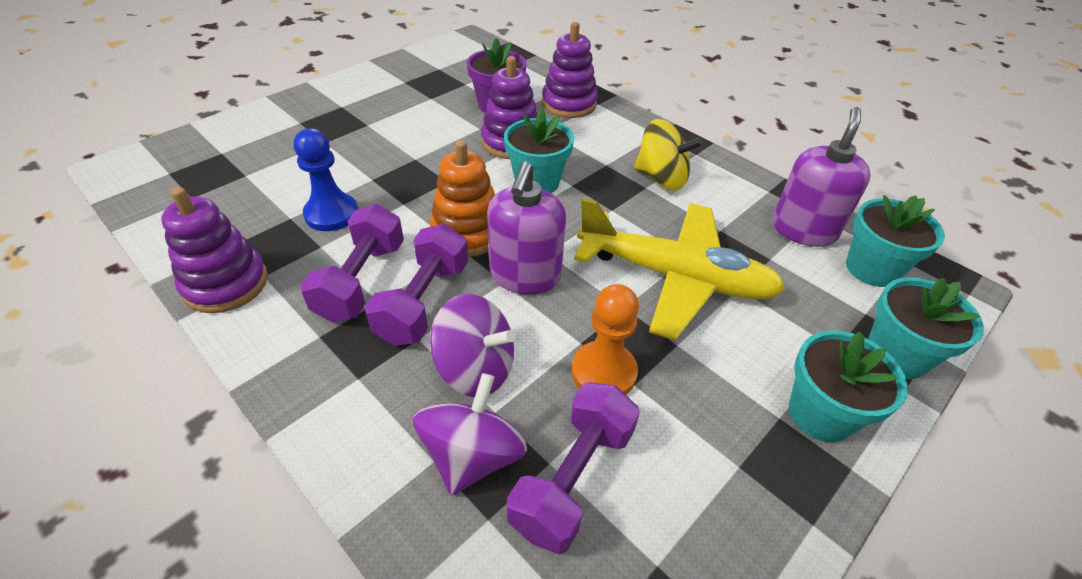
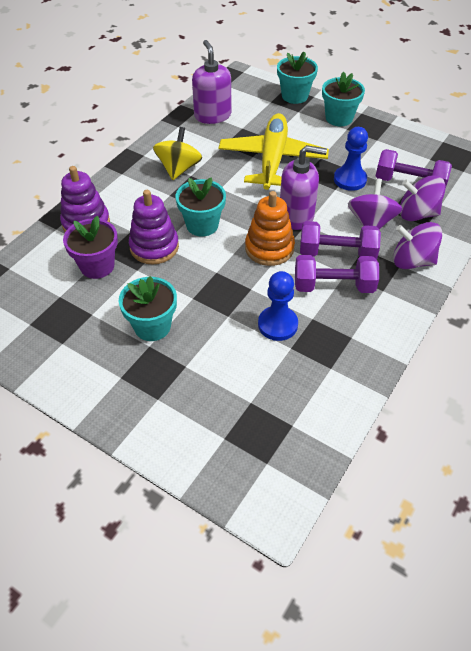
camera: 100 degrees left, 5 degrees up
(226, 284) = (367, 353): purple stacking toy -> none
(356, 399) = (412, 261): none -> purple spinning top
(603, 372) = (350, 179): orange pawn -> blue pawn
(803, 230) = (212, 116): purple soap dispenser -> purple soap dispenser turned 60 degrees clockwise
(871, 269) = (237, 96): turquoise flower pot -> turquoise flower pot (152, 326)

